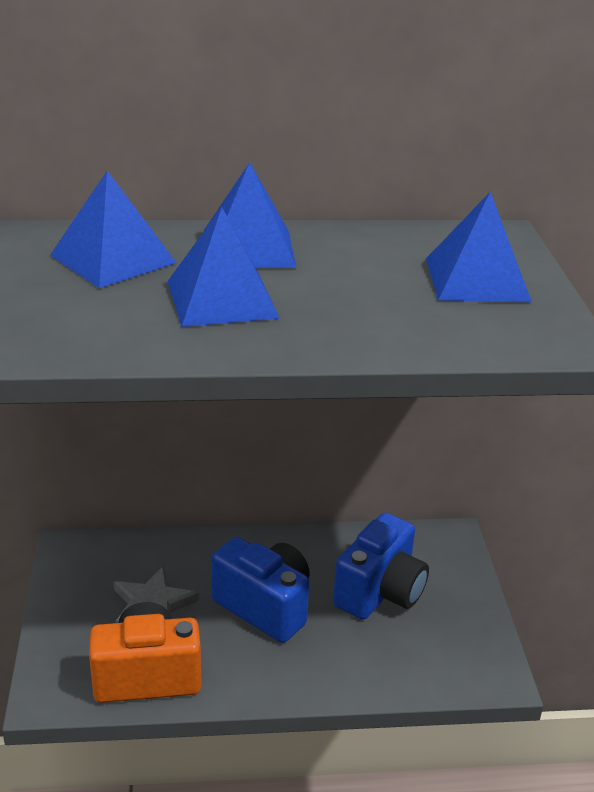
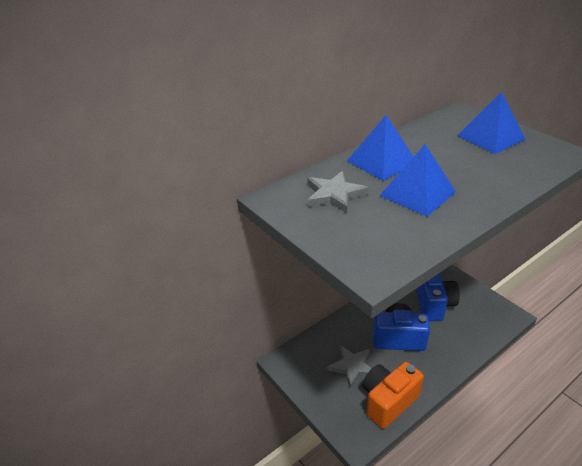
camera: 30 degrees left, 5 degrees up
(113, 259) = (334, 195): blue pyramid -> grey star

